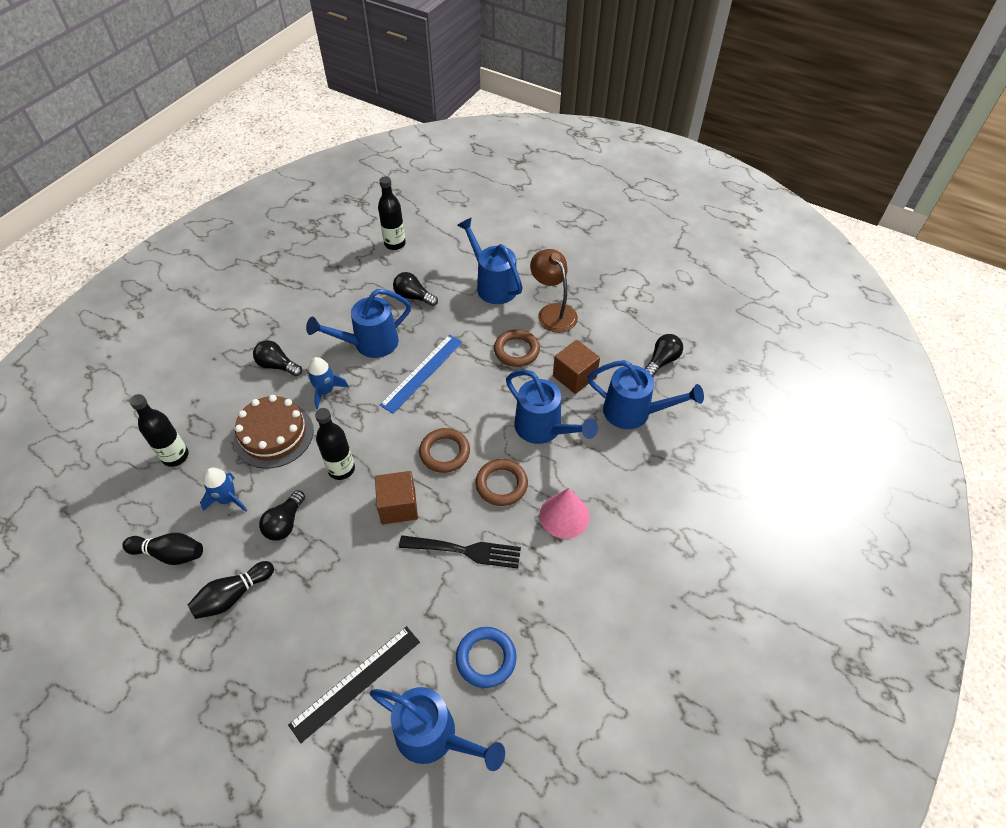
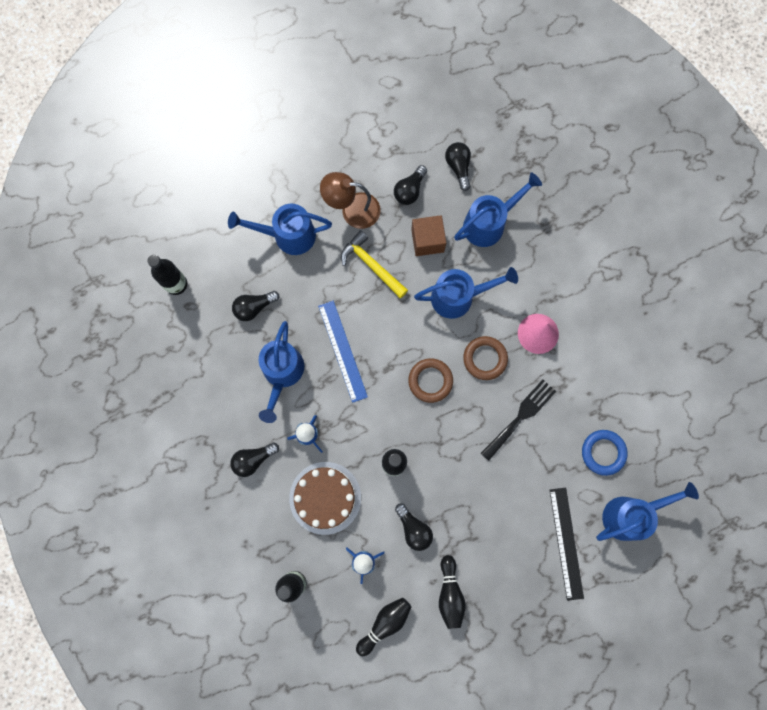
camera: 55 degrees left, 25 degrees up
(398, 506) = (454, 441): brown cube -> none
(516, 351) = (372, 265): brown ring -> yellow hammer
(607, 339) = (409, 190): none -> black light bulb

